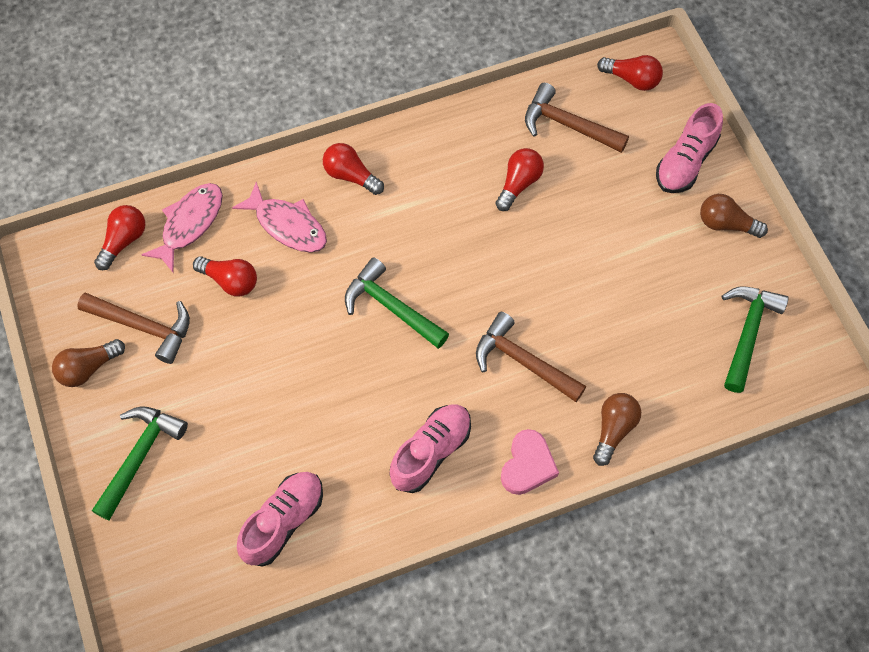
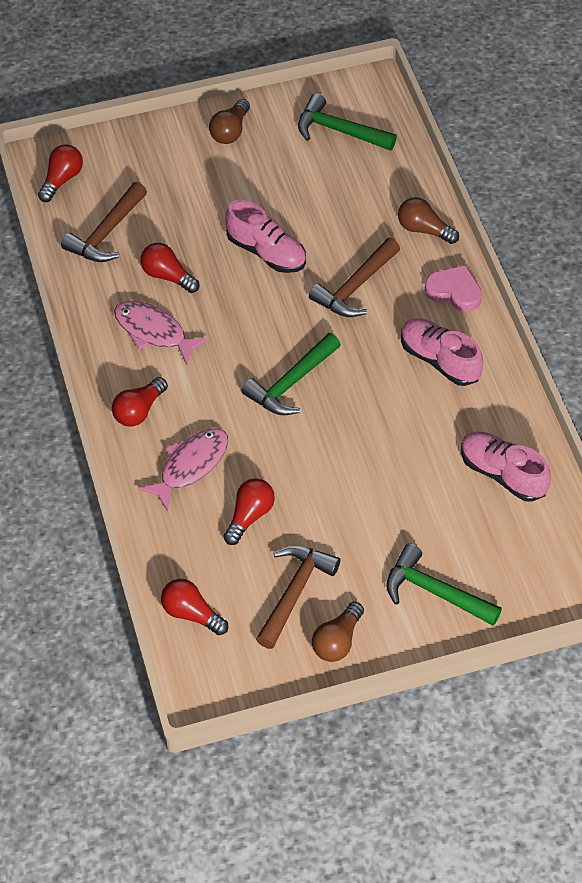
camera: 85 degrees left, 10 degrees down
(88, 368) = (337, 641): brown light bulb -> brown light bulb turned 60 degrees clockwise
(189, 224) = (178, 553): pink fish -> pink fish (154, 332)
(685, 162) = (161, 151): pink shoe -> pink shoe (266, 252)

